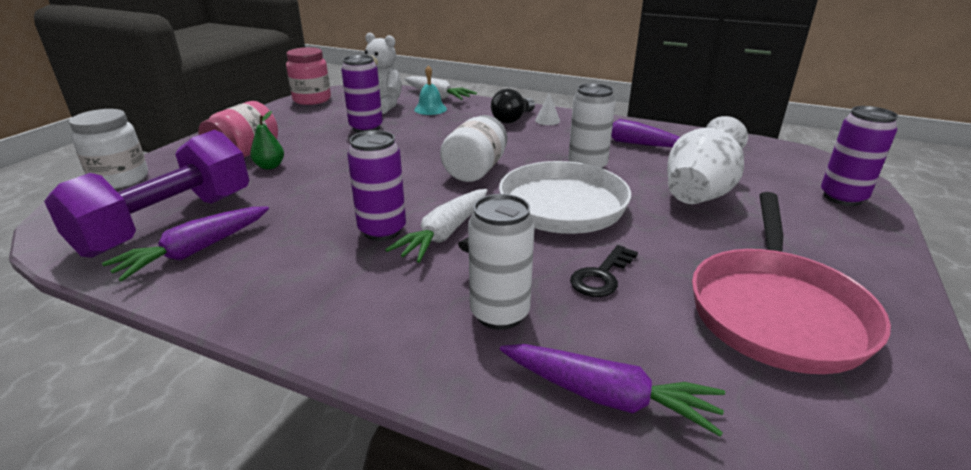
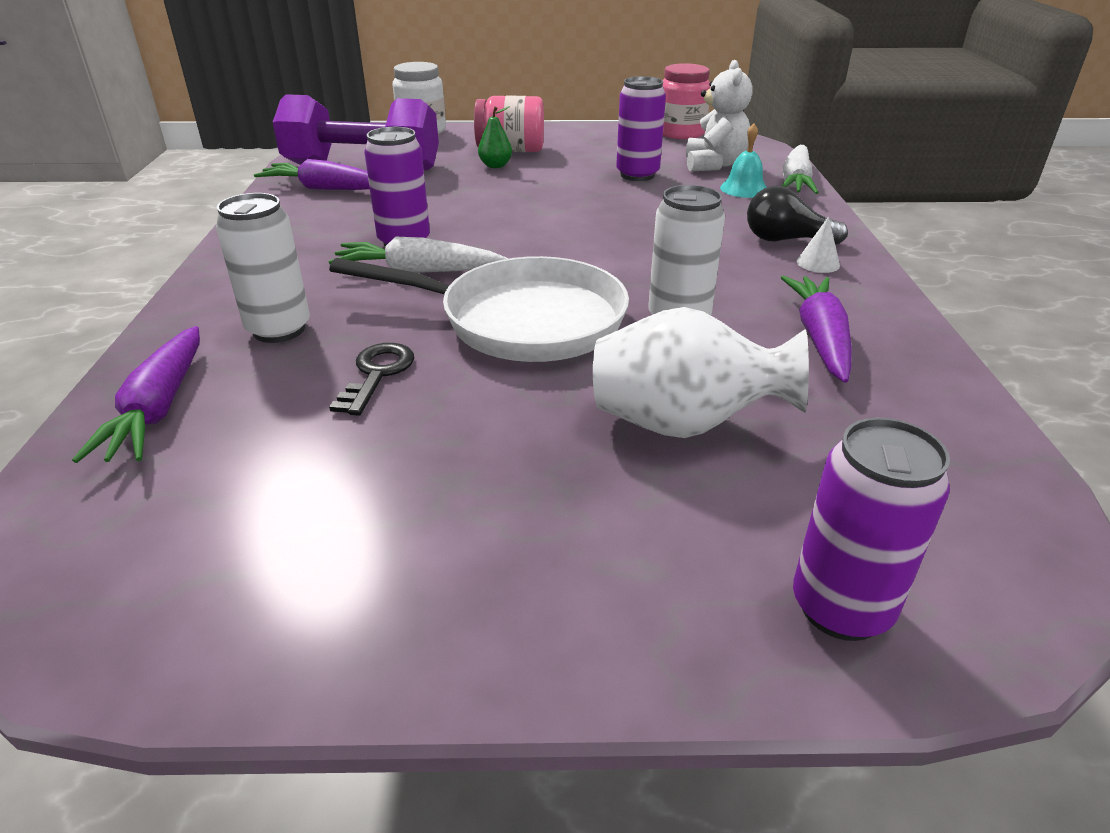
camera: 65 degrees right, 5 degrees up
(475, 170) = (587, 253): white jar -> none
(601, 276) = (377, 374): black key -> black key turned 90 degrees clockwise
(776, 311) = (353, 517): pink pan -> none

